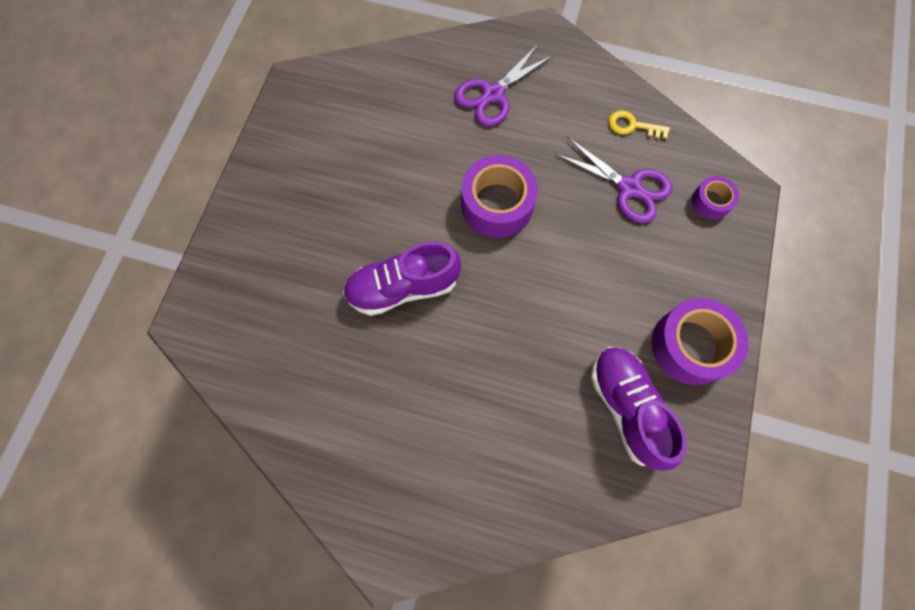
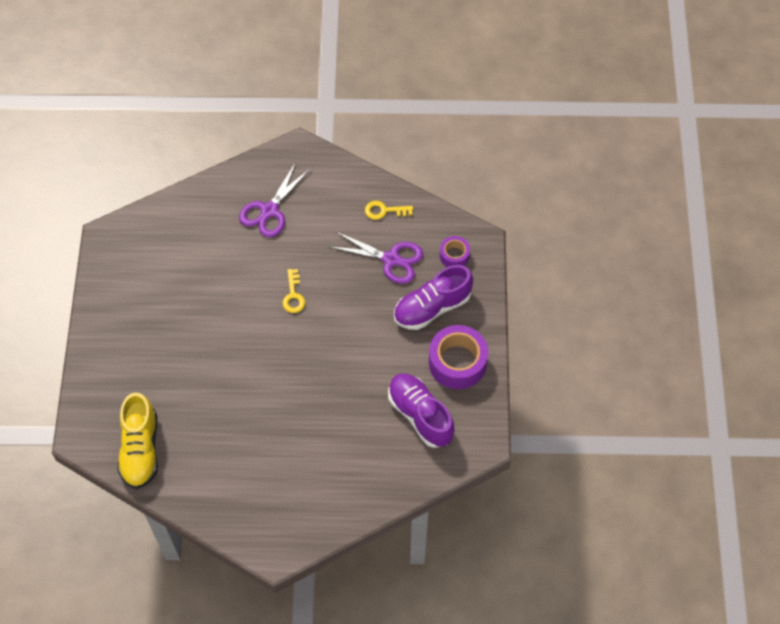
camera: 15 degrees left, 10 degrees down
(254, 359) = (140, 449): none -> yellow shoe
(403, 287) = (237, 373): purple shoe -> purple shoe (432, 307)
(497, 204) = (293, 295): purple tape -> yellow key

